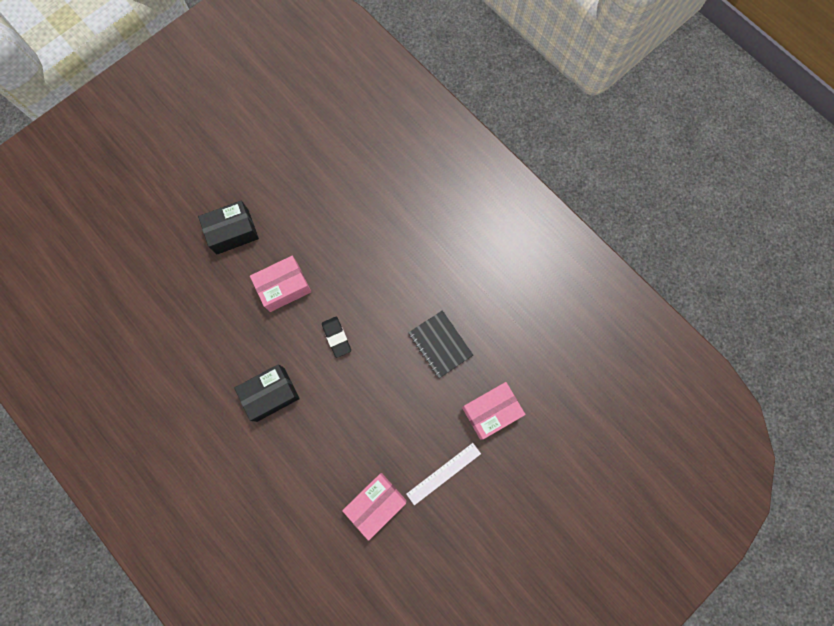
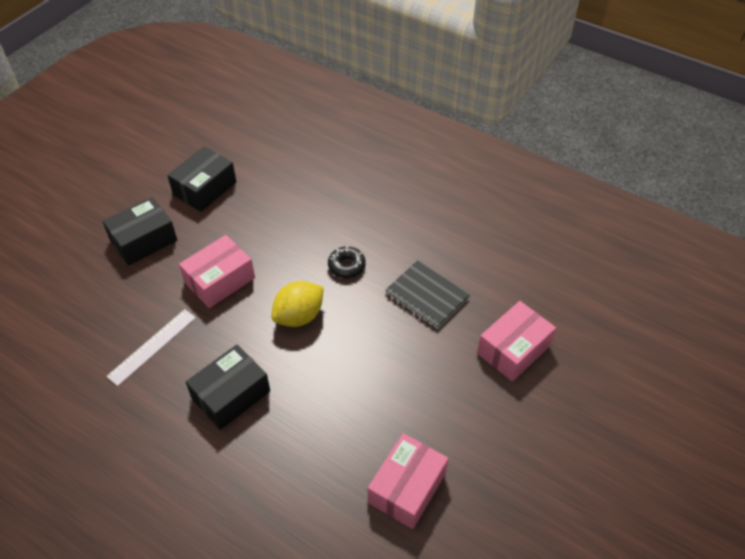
camera: 15 degrees left, 25 degrees down
(291, 189) = (205, 188): none -> black box
(336, 337) = (299, 316): black eraser -> yellow lemon
(385, 299) = (346, 266): none -> black donut
(443, 473) = (481, 430): white ruler -> white ruler (152, 346)

